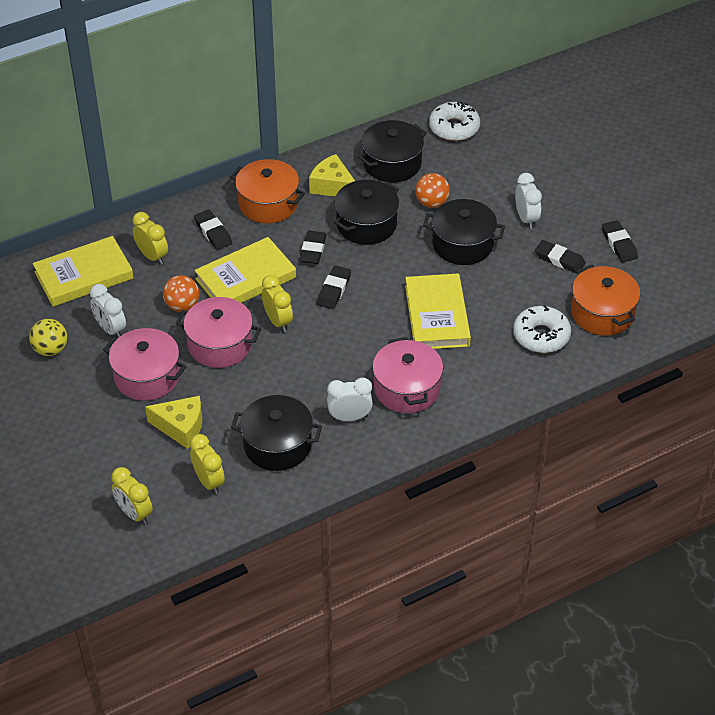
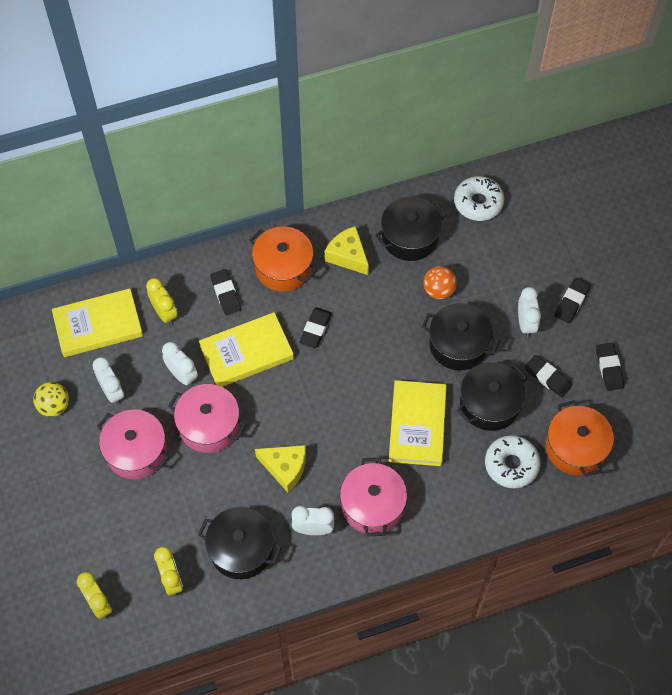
camera: 10 degrees right, 15 degrees up
(181, 427) = (157, 514): yellow cheese -> yellow cheese (285, 468)
(182, 306) = (182, 375): orange ball -> white clock
(278, 321) = (267, 408): yellow clock -> none
(334, 290) = (326, 379): black eraser -> black eraser (571, 302)
(366, 224) = (371, 306): black pot -> black pot (489, 404)

